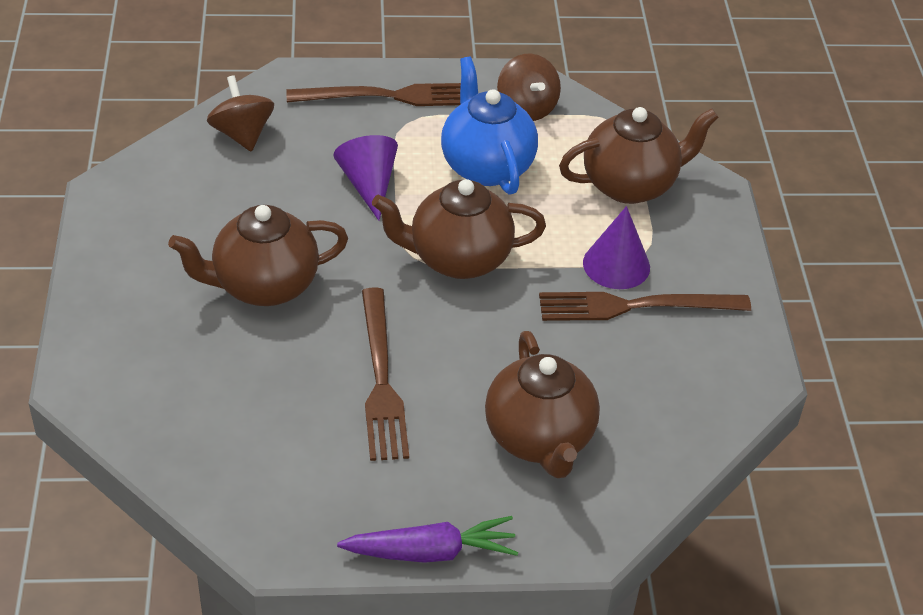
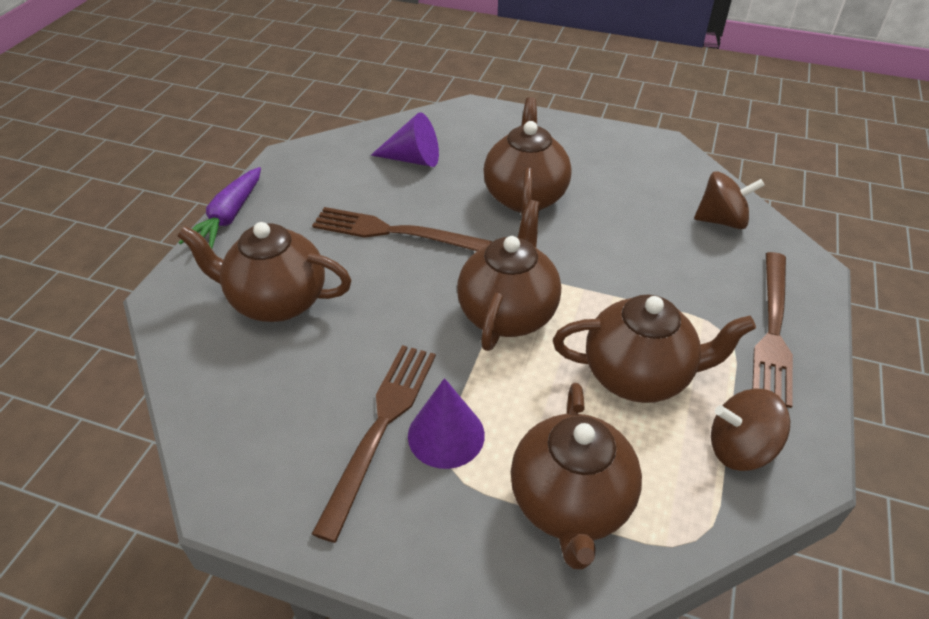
camera: 115 degrees right, 0 degrees up
(368, 184) = (631, 281): purple cone -> purple cone (413, 159)
(486, 166) = (639, 376): blue teapot -> brown teapot

